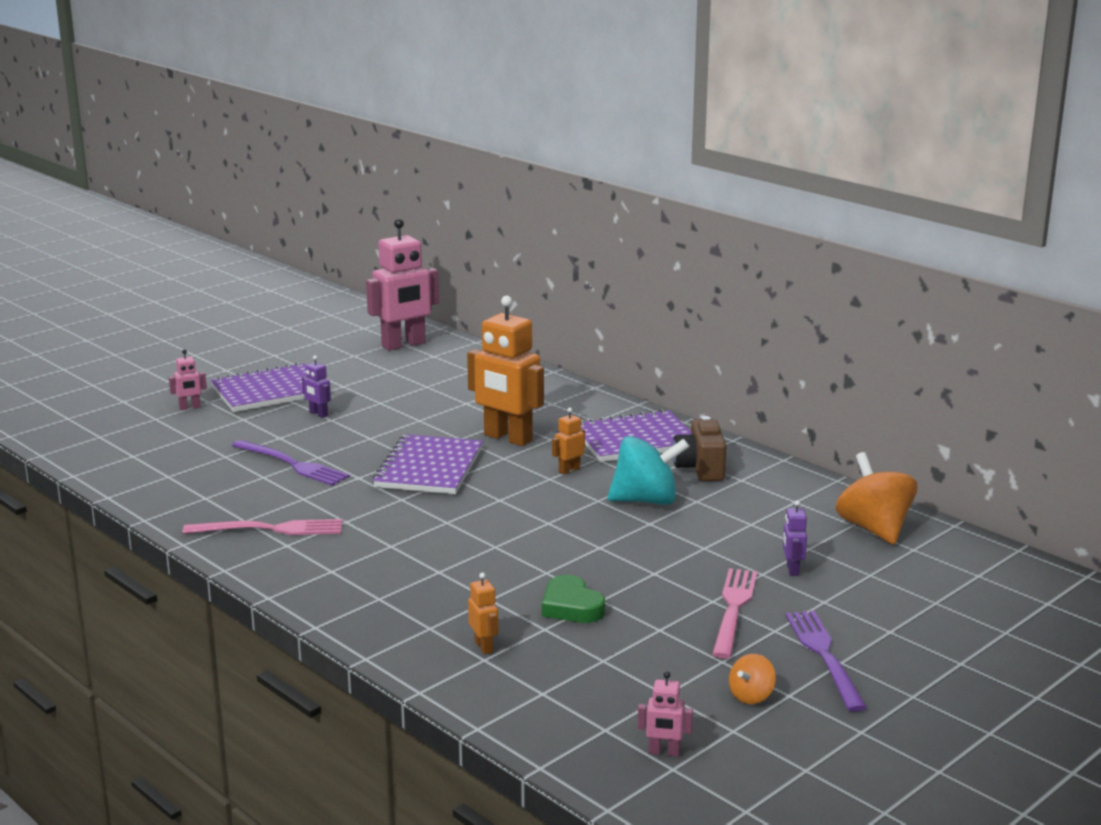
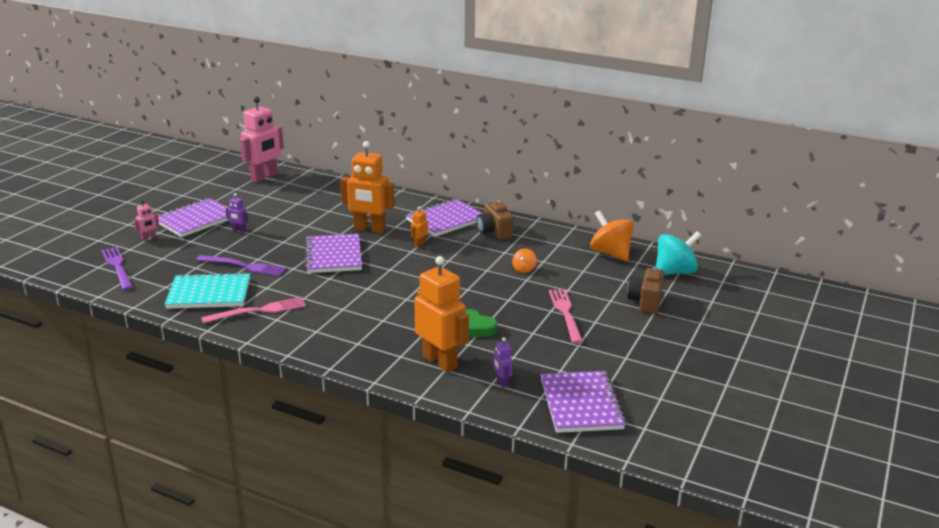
camera: 20 degrees left, 5 degrees up
(219, 495) = (209, 293): none -> turquoise notebook
(484, 647) = (440, 361): orange robot -> orange robot, size x2.30
(646, 500) = (476, 256): turquoise spinning top -> turquoise spinning top (674, 272)
(664, 752) = (581, 404): pink robot -> purple notebook
(751, 696) = (606, 362): orange spinning top -> orange spinning top (524, 269)
(792, 570) = (582, 285): purple robot -> purple robot (502, 382)
(824, 655) = (629, 331): purple fork -> purple fork (117, 267)
(883, 614) = (645, 302): none -> brown camera

